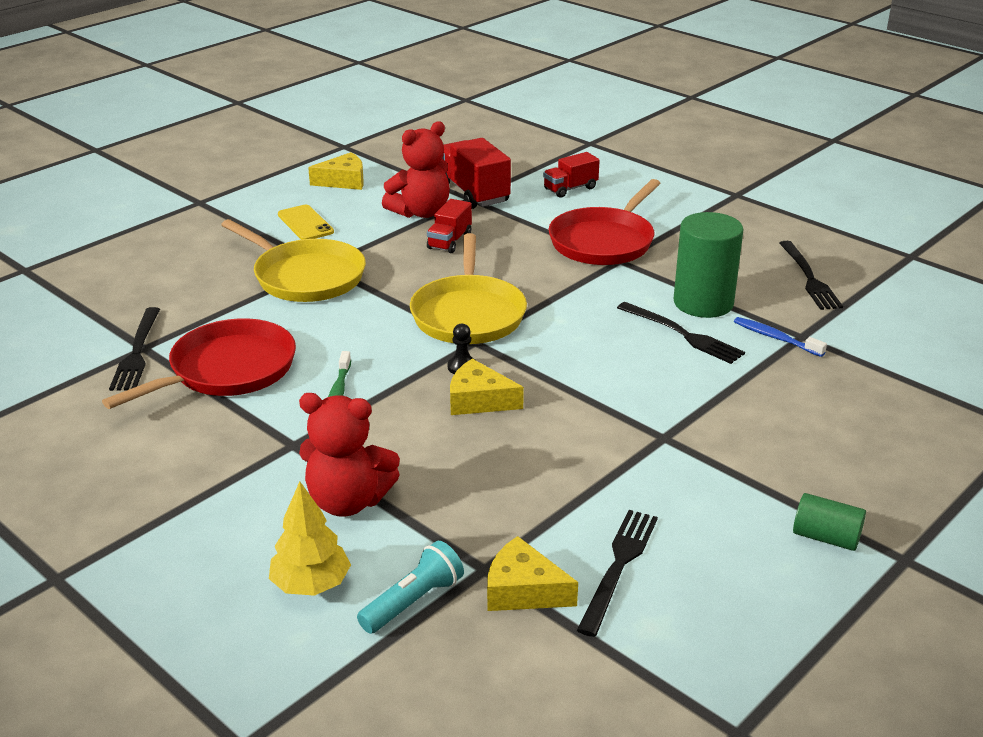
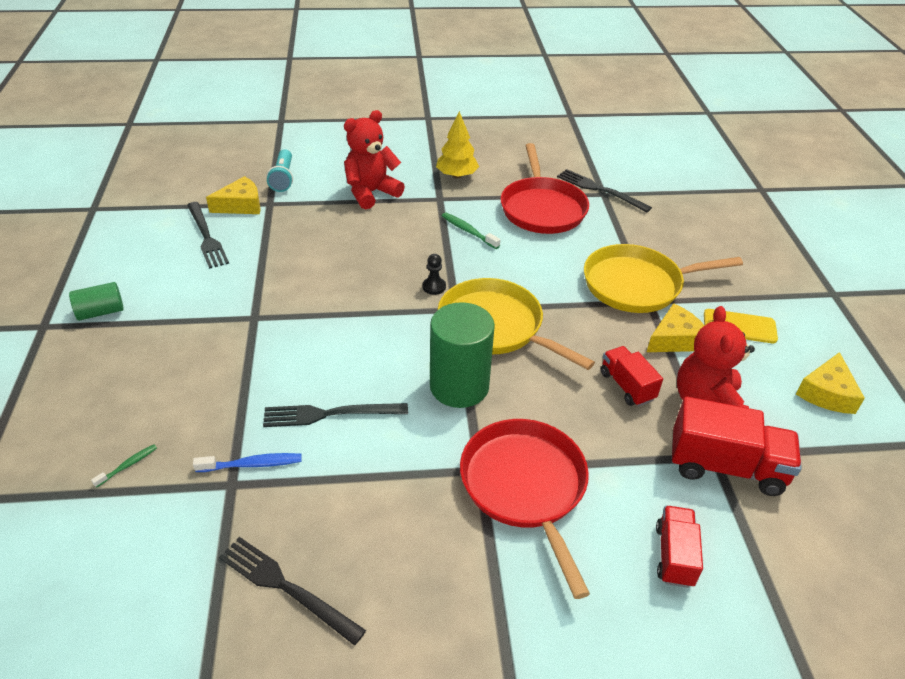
camera: 130 degrees right, 10 degrees up
(311, 585) = (333, 162): yellow tree -> yellow tree (457, 176)
(479, 400) = (391, 273): yellow cheese -> yellow cheese (675, 339)
(703, 303) = (350, 465): green cylinder -> green cylinder (459, 386)
(877, 386) = (128, 465): none -> green toothbrush

